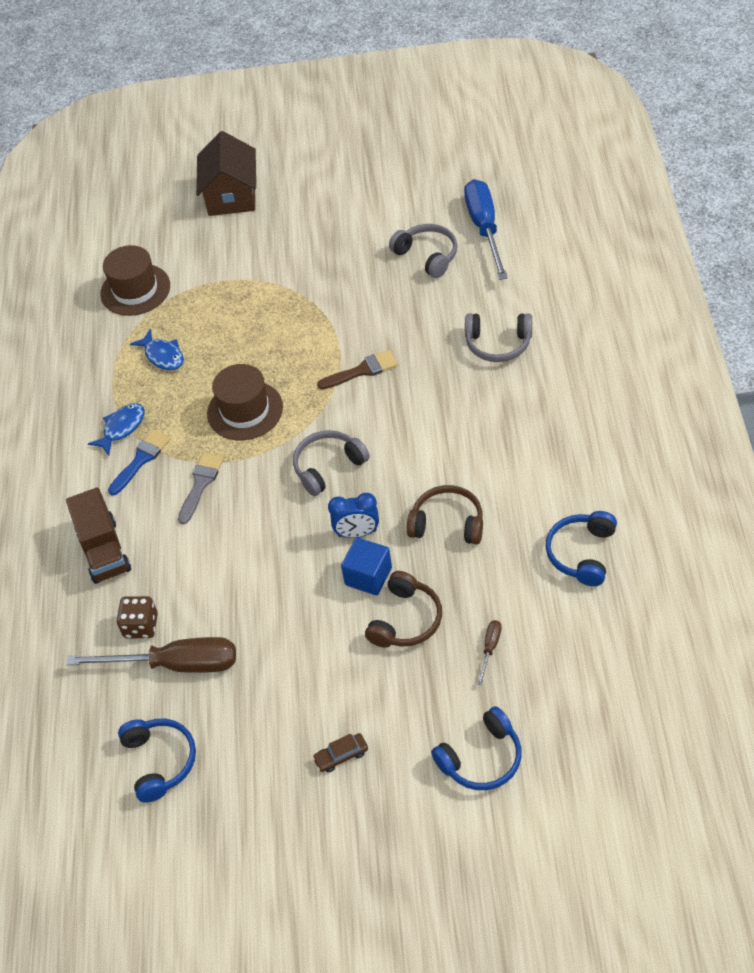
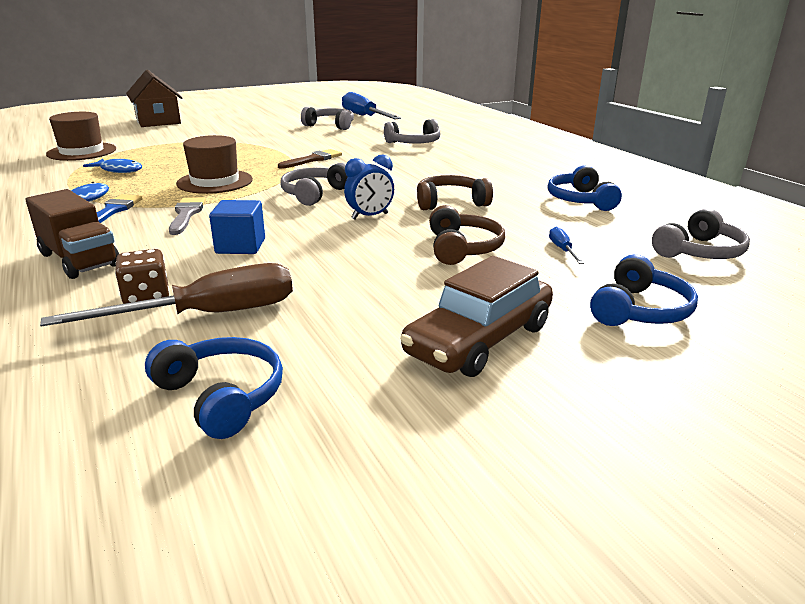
camera: 30 degrees left, 25 degrees down
(341, 756) = (479, 340): brown car -> brown car, size x2.41
(368, 576) = (401, 233): blue cube -> blue cube (240, 246)
(490, 648) = (562, 250): brown screwdriver -> blue screwdriver
(610, 689) = (699, 252): none -> grey headphones

